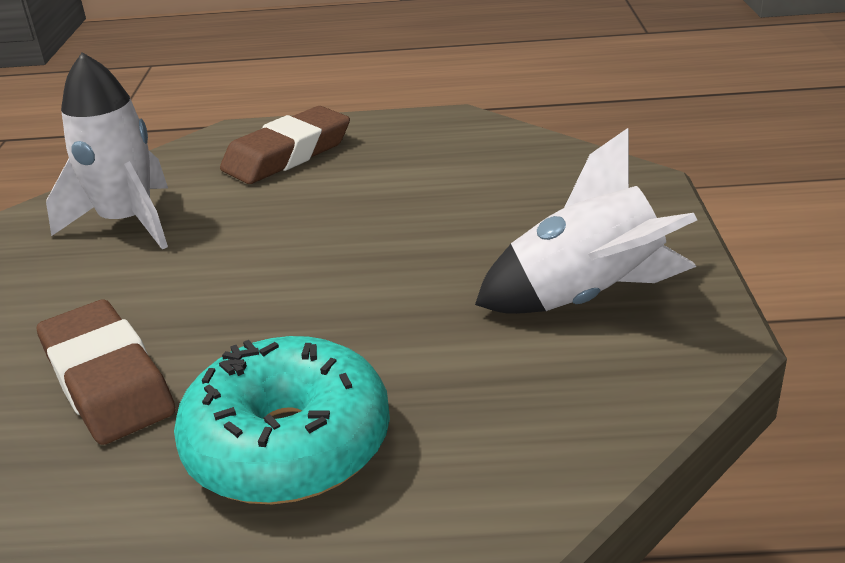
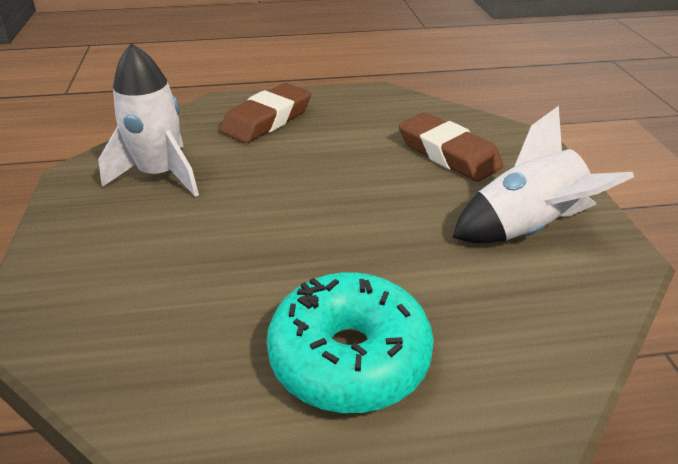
camera: 10 degrees left, 5 degrees up
(107, 380) = (186, 308): brown eraser -> brown eraser (448, 154)

